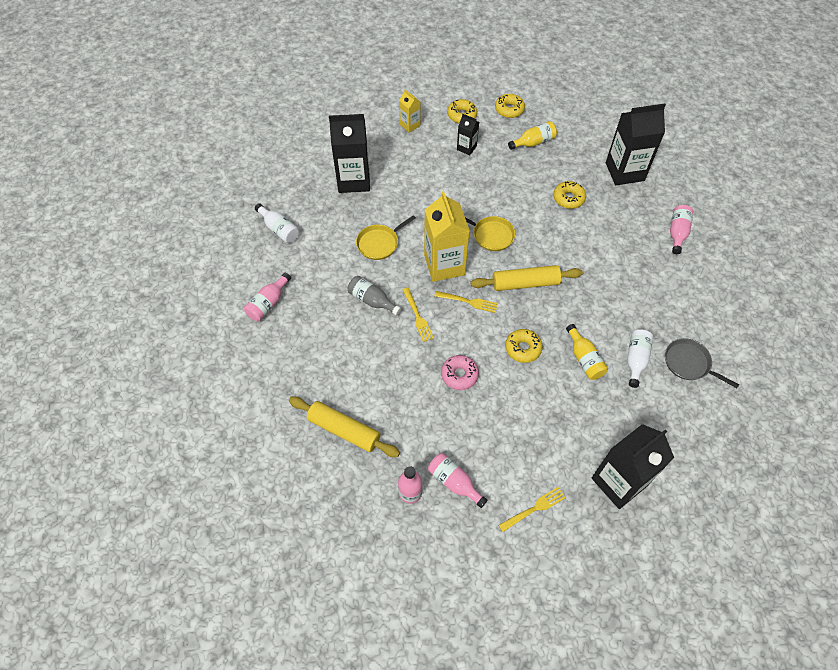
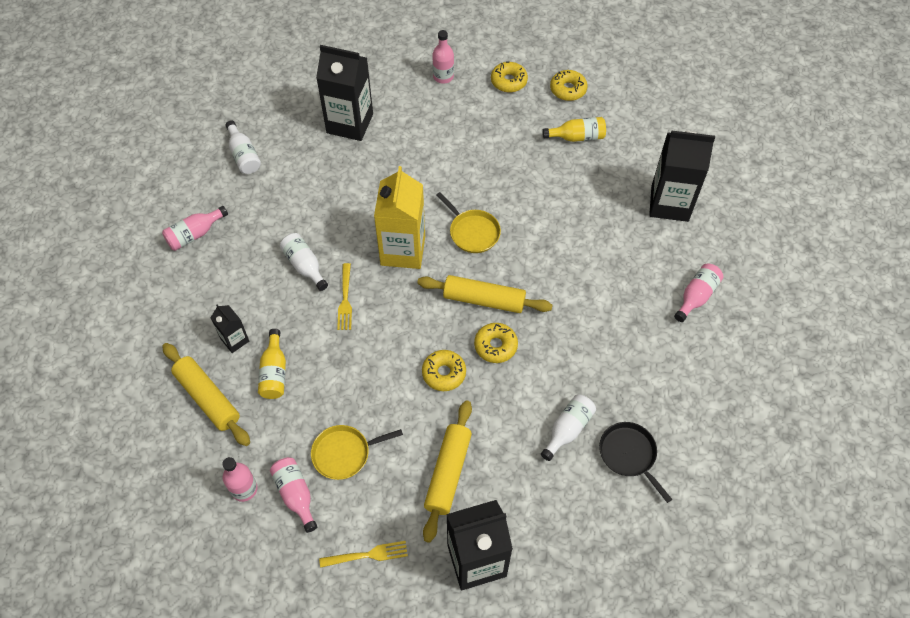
camera: 20 degrees right, 0 degrees up
(372, 300) = (304, 266): grey bottle -> white bottle
(379, 243) = (343, 204): yellow pan -> yellow pan (344, 453)
(410, 125) = (443, 77): yellow carton -> pink bottle
(459, 375) = (359, 380): pink donut -> none
(466, 148) = (495, 121): black carton -> black carton (235, 340)
(468, 302) = (409, 300): yellow fork -> none
(564, 423) = (448, 473): none -> yellow rolling pin
(568, 198) = (585, 216): yellow donut -> yellow donut (495, 346)
(584, 359) = (508, 408): yellow bottle -> yellow bottle (274, 372)
(689, 363) = (629, 454): grey pan -> black pan

